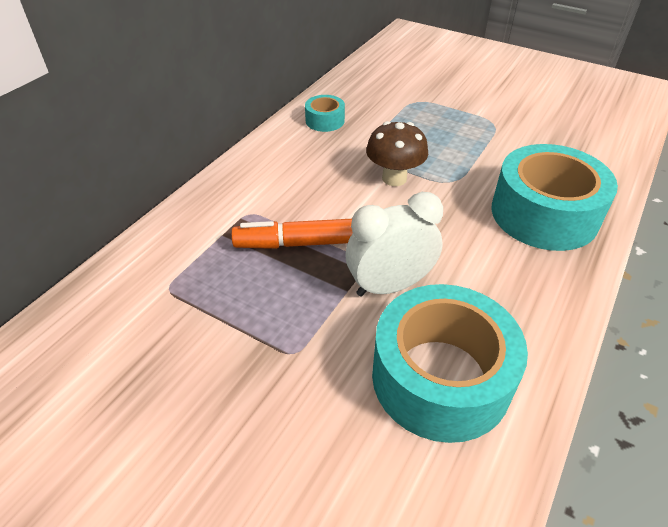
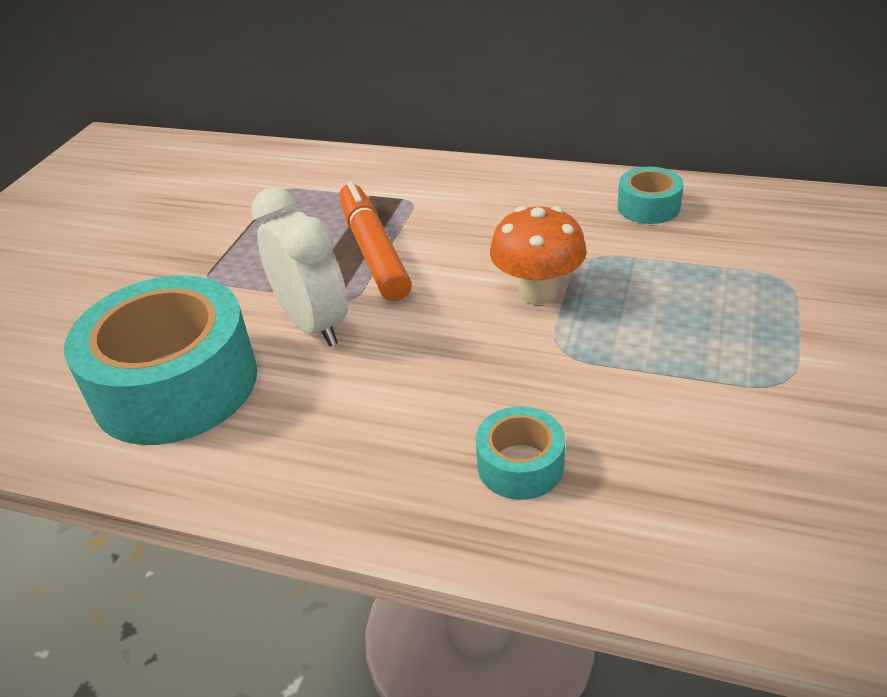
camera: 80 degrees right, 5 degrees down
(394, 178) = (537, 292): brown mushroom -> orange mushroom
(544, 214) = (520, 465): turquoise tape -> turquoise tape, size x0.46

